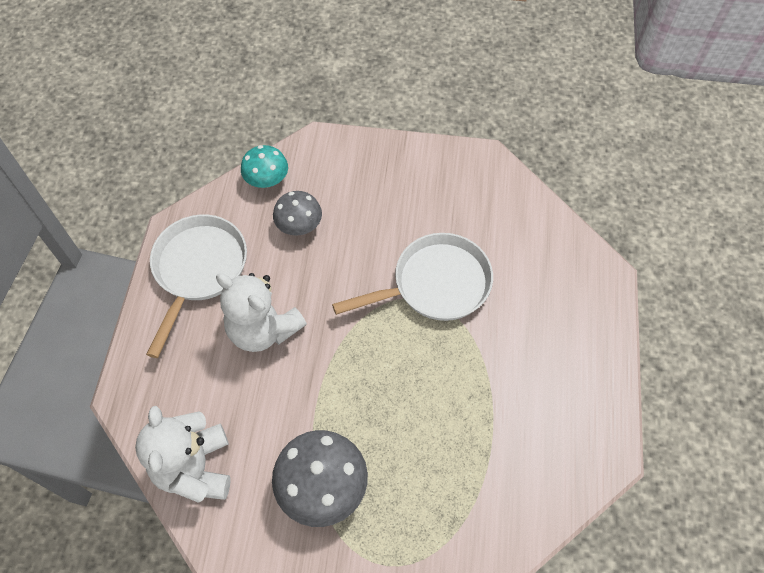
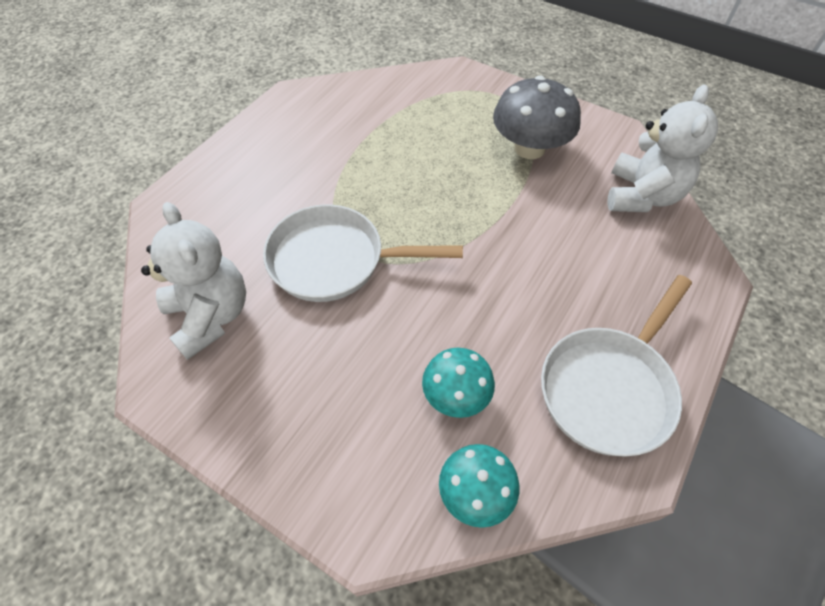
camera: 155 degrees left, 5 degrees down
(263, 329) = (544, 286): white teddy bear -> white teddy bear (210, 316)
(299, 225) = (456, 395): grey mushroom -> turquoise mushroom

